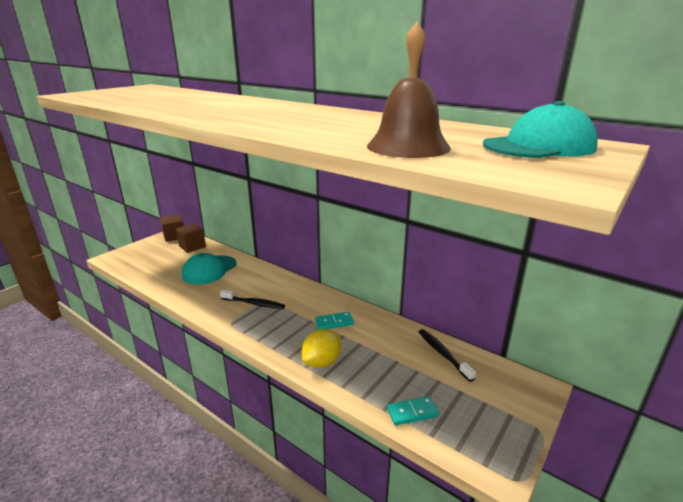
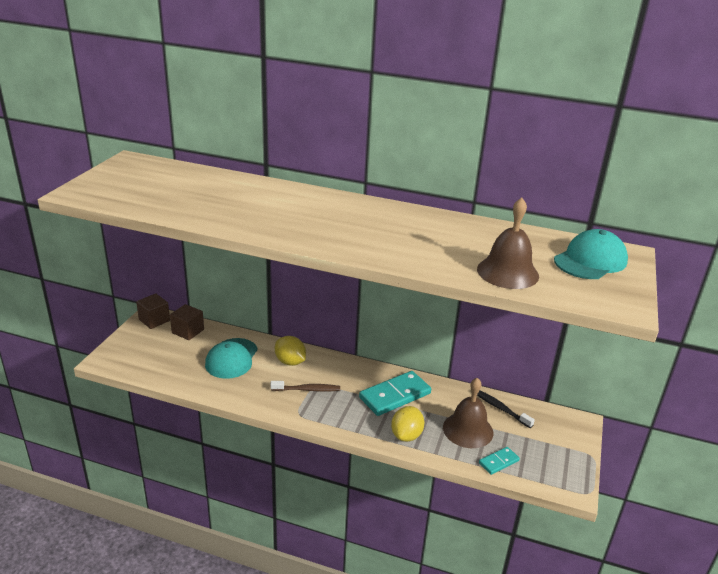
camera: 20 degrees left, 5 degrees up
(254, 303) = (307, 389): black toothbrush -> brown toothbrush
(256, 279) = (290, 362): none -> yellow lemon
(334, 322) = (395, 396): turquoise domino -> turquoise domino, size x1.94
(393, 369) = (468, 430): none -> brown bell

